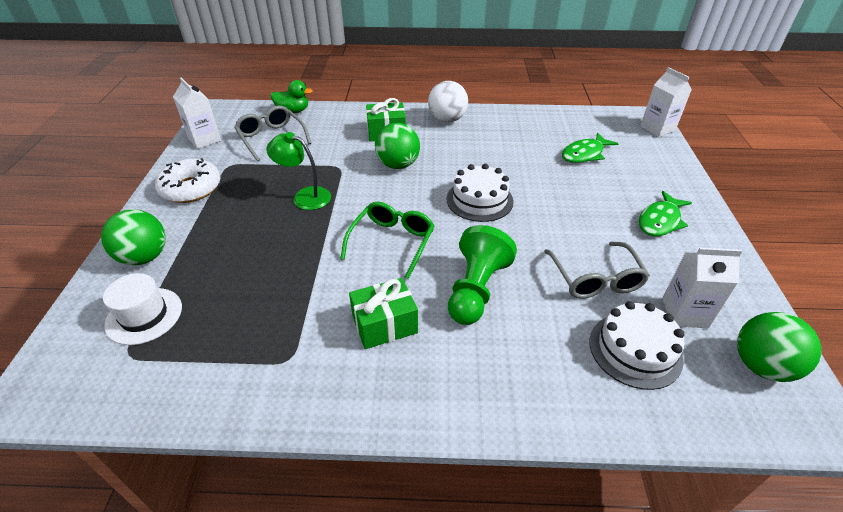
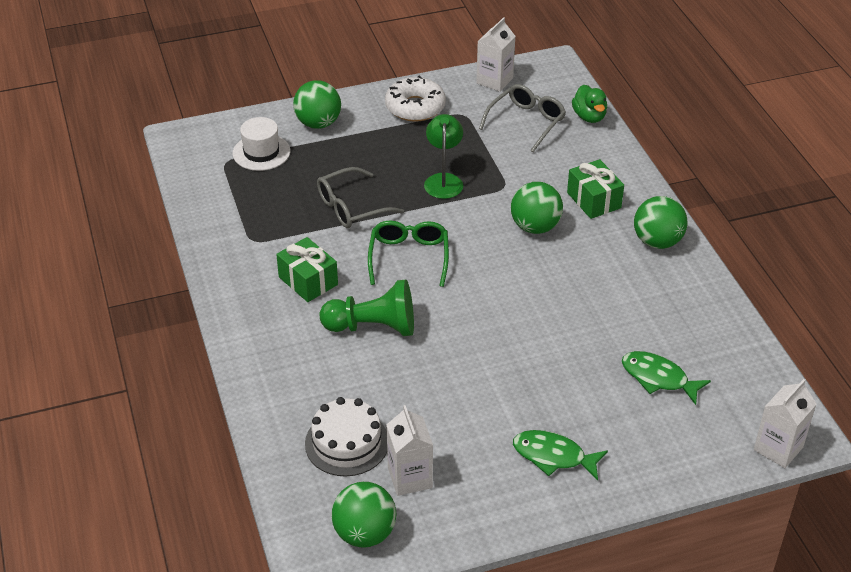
camera: 70 degrees right, 0 degrees up
(392, 242) = (409, 257): green glasses -> green glasses turned 90 degrees counterclockwise
(447, 120) = (657, 241): white ball -> green ball
(479, 200) = (508, 303): white cake -> none
(595, 279) = (427, 408): grey glasses -> grey glasses (351, 207)

